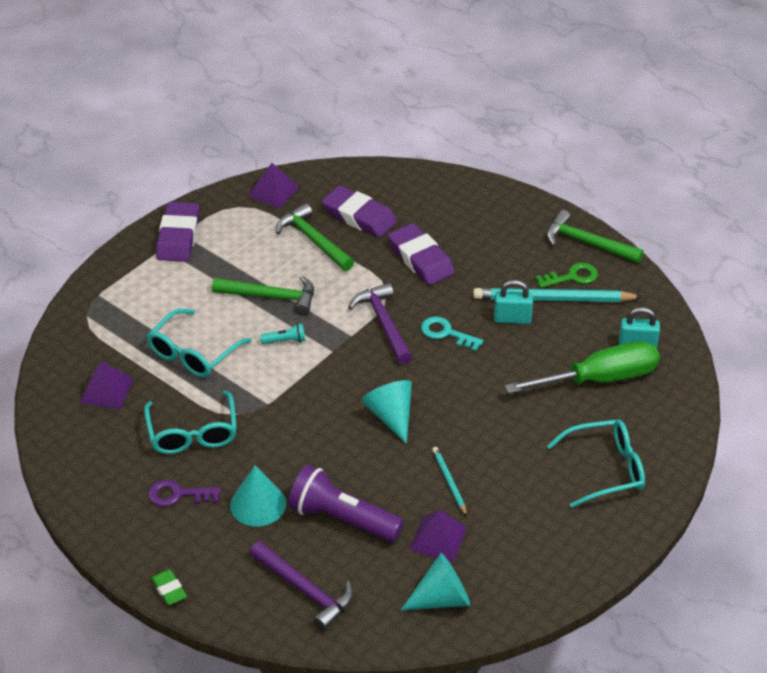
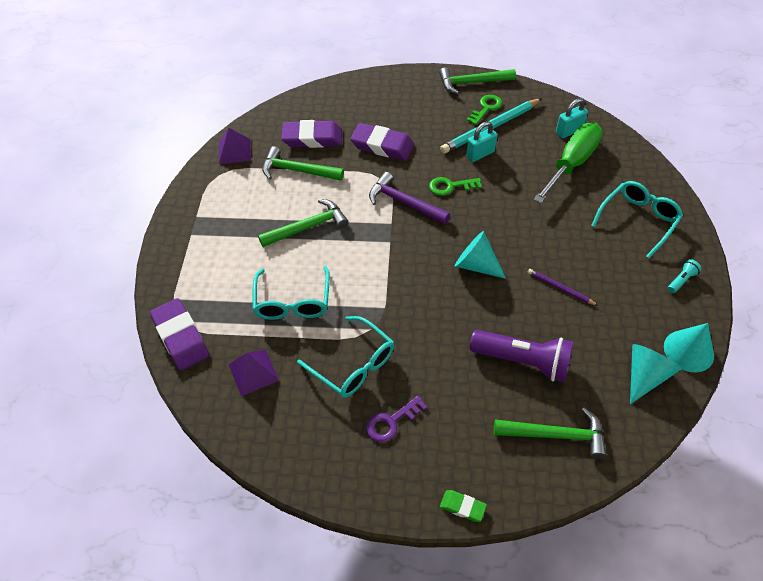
camera: 35 degrees left, 10 degrees up
(178, 236) = (195, 220): purple eraser -> purple eraser (180, 337)
(258, 504) = (455, 390): turquoise cone -> turquoise cone (688, 350)
(285, 341) = (350, 253): turquoise flashlight -> turquoise flashlight (681, 280)
(305, 590) = (556, 435): purple hammer -> green hammer
(342, 519) = (523, 361): purple flashlight -> purple flashlight turned 150 degrees counterclockwise
(438, 538) = (596, 333): purple pyramid -> none
(446, 333) = (450, 186): turquoise key -> green key
(449, 482) = (560, 288): turquoise pencil -> purple pencil

